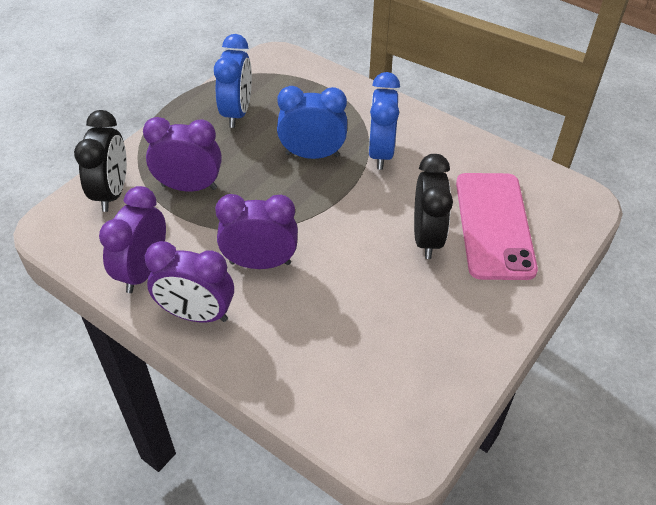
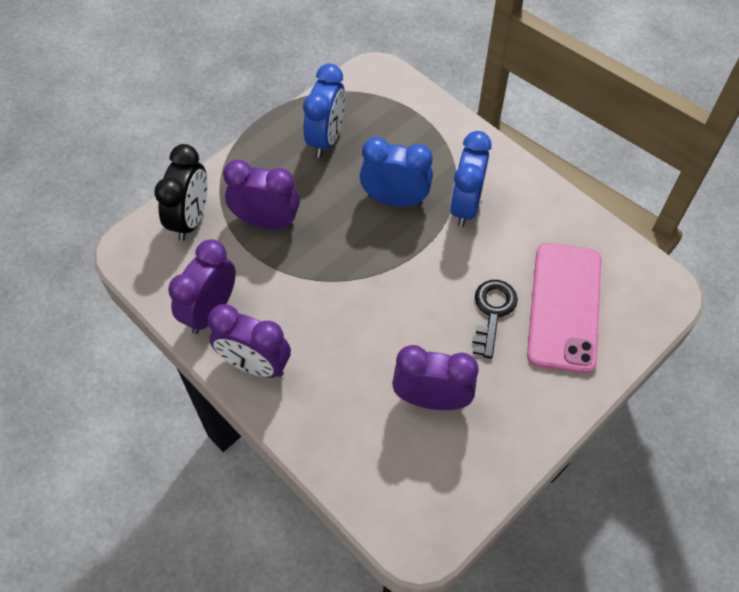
camera: 10 degrees right, 10 degrees up
(260, 263) = (323, 317): purple clock -> purple clock (431, 399)
(426, 238) = (492, 312): black clock -> black key

